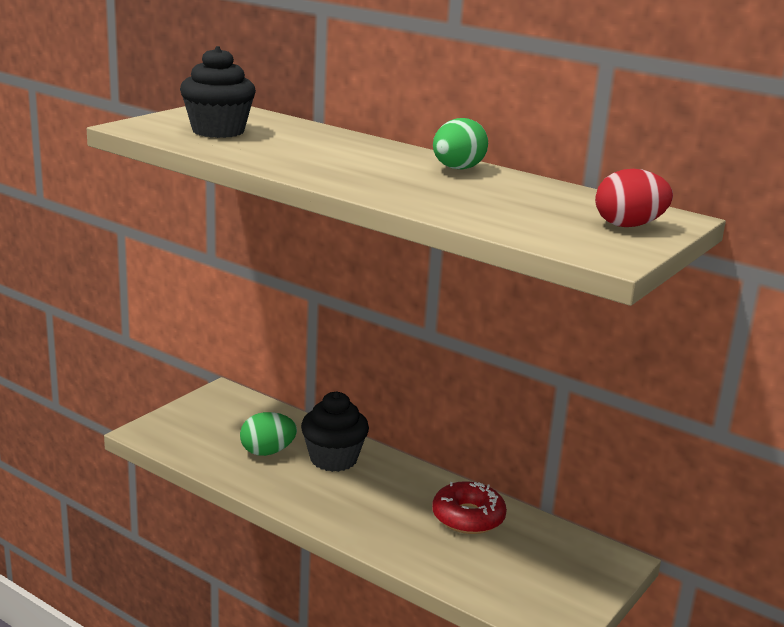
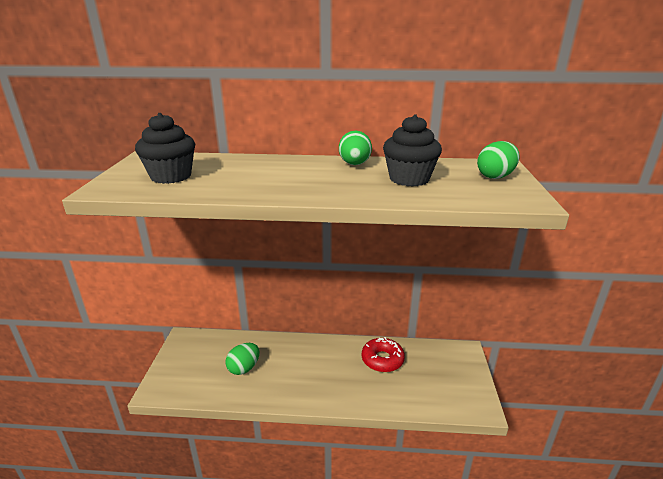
camera: 30 degrees left, 5 degrees up
(333, 459) = (284, 355): black cupcake -> black cupcake (409, 179)
(629, 225) = (495, 176): red egg -> green egg

